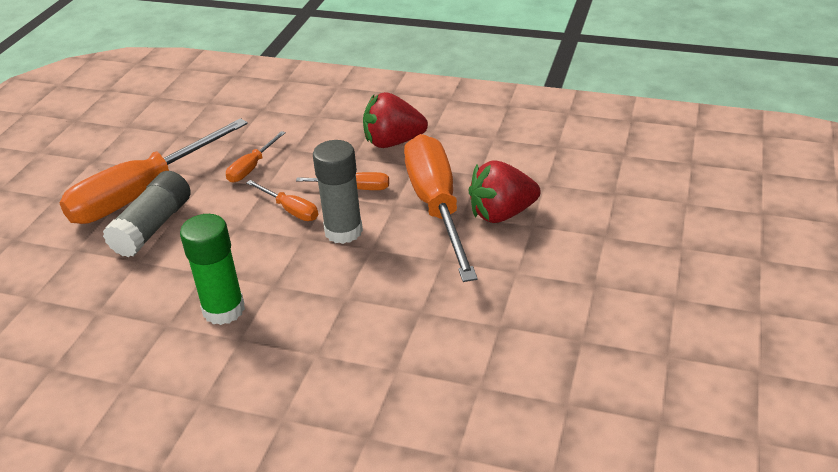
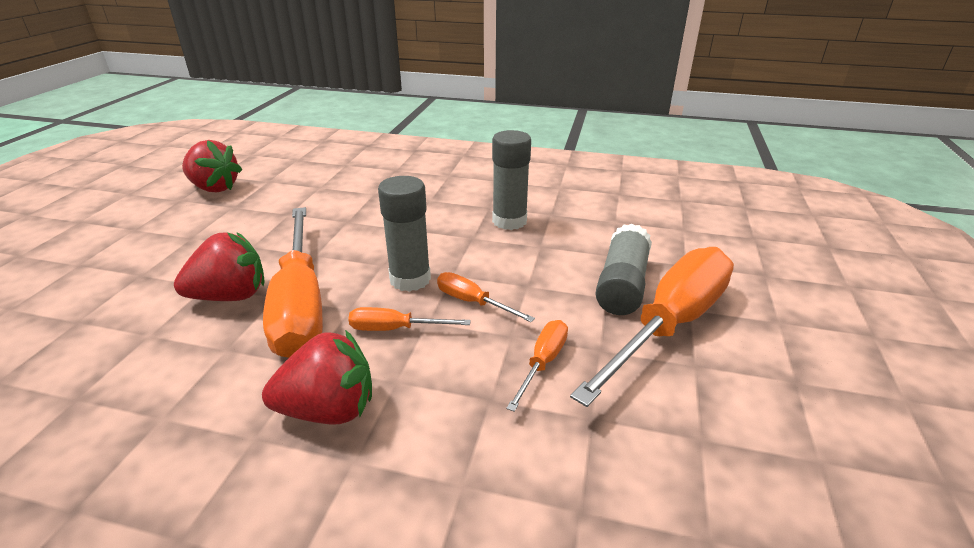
camera: 175 degrees right, 5 degrees down
(224, 310) = (509, 221): green glue stick -> grey glue stick
(638, 382) = (214, 188): none -> red strawberry

